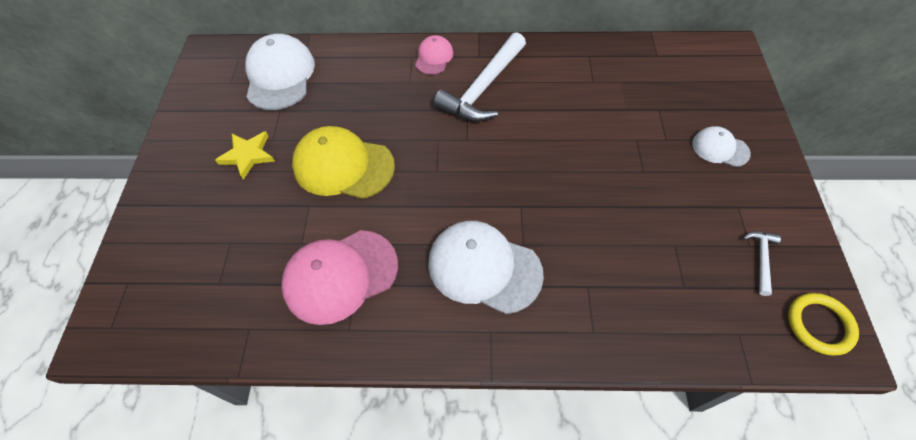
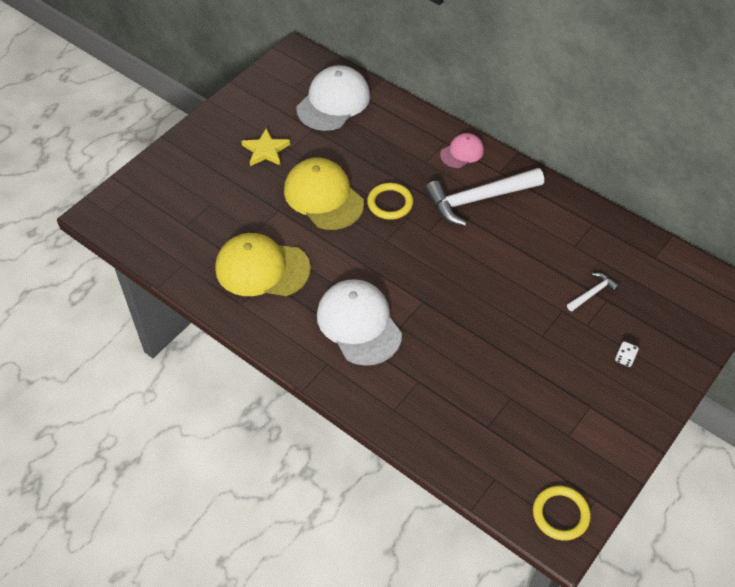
camera: 35 degrees right, 5 degrees down
(340, 276) = (262, 268): pink cap -> yellow cap
(411, 135) = (390, 203): none -> yellow ring
(720, 148) = (624, 358): white cap -> white dice
(761, 259) = (566, 449): white hammer -> white hammer (592, 293)

